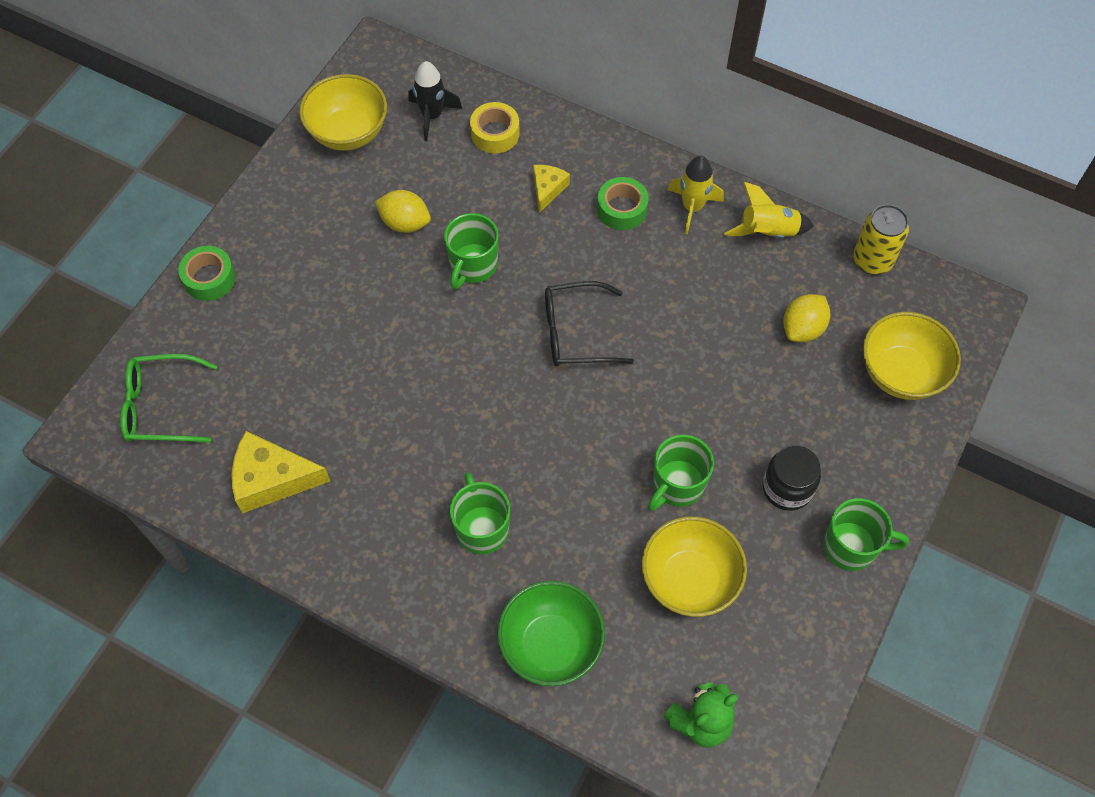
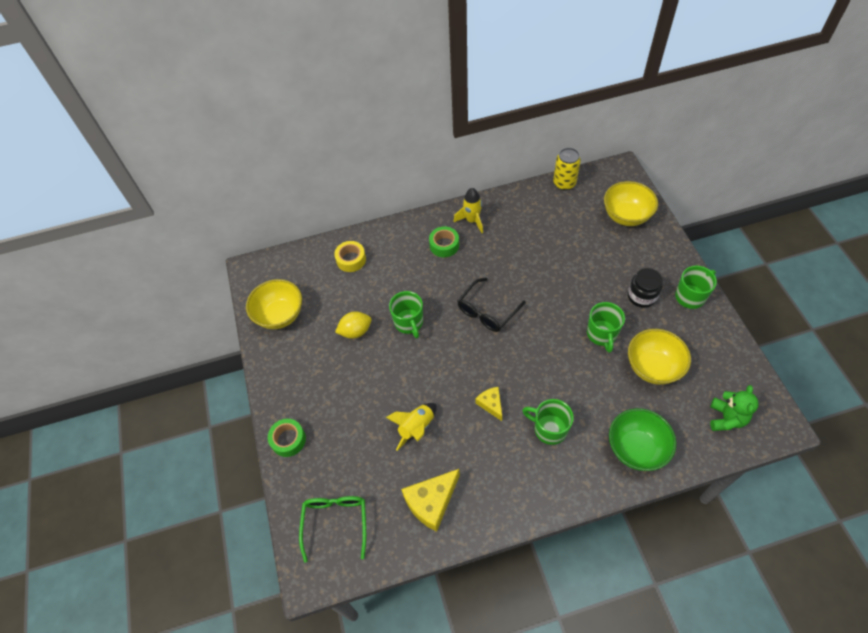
camera: 40 degrees left, 5 degrees down
(161, 406) = (335, 522): green glasses -> green glasses turned 135 degrees clockwise
(432, 116) = (312, 275): black rocket -> none
(547, 189) = (403, 263): yellow cheese -> yellow cheese (491, 404)
(767, 232) = (513, 205): yellow rocket -> yellow rocket (416, 428)
(803, 328) = (571, 231): yellow lemon -> none

